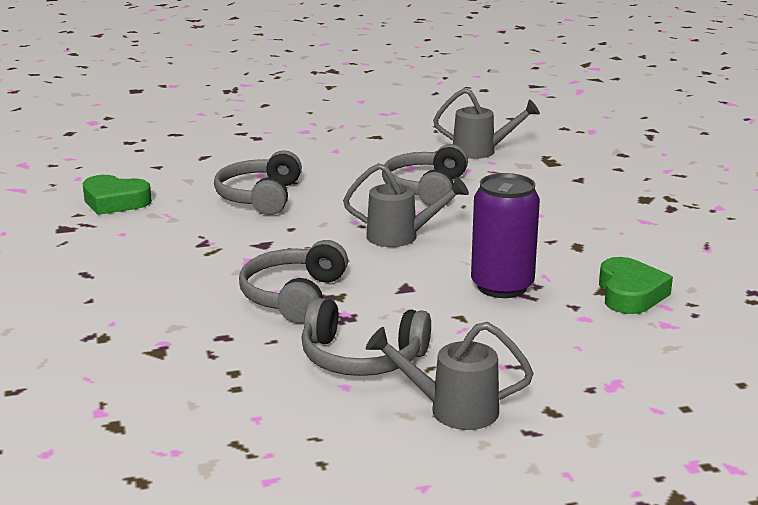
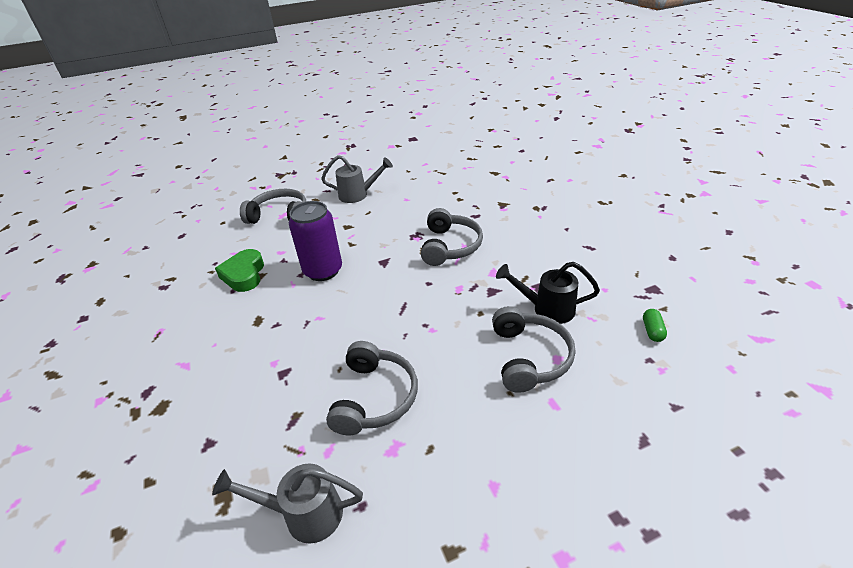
camera: 175 degrees right, 15 degrees up
(115, 202) = (652, 331): green heart -> green capsule
(210, 225) = (546, 309): none -> black watering can
(361, 358) = (401, 213): grey headphones -> grey headphones (280, 215)
(401, 237) = (391, 314): grey watering can -> none

